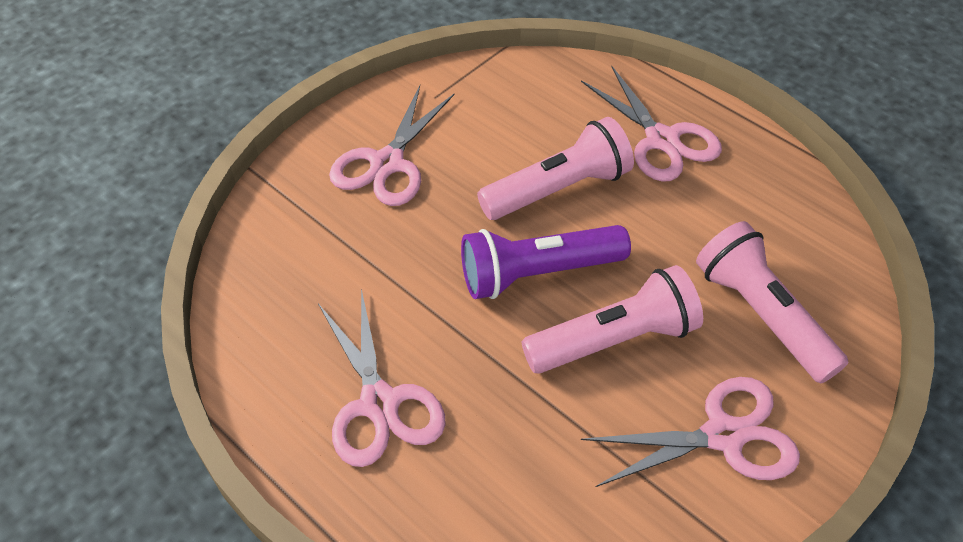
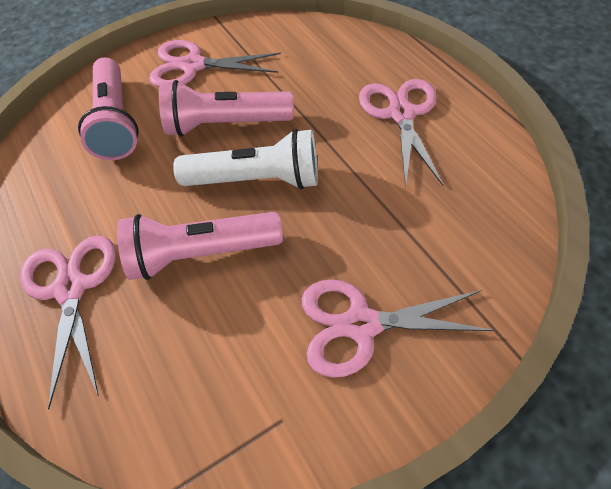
camera: 160 degrees left, 5 degrees up
(387, 163) = (361, 324): pink scissors -> pink scissors turned 135 degrees counterclockwise
(537, 273) = (256, 180): purple flashlight -> white flashlight

